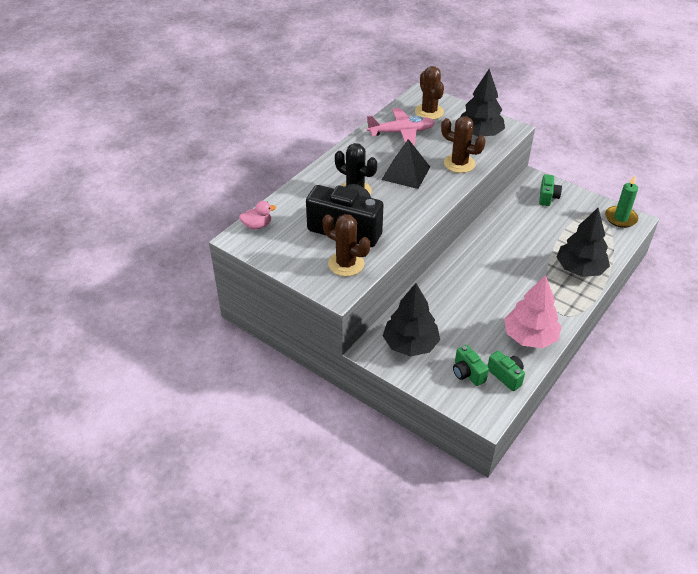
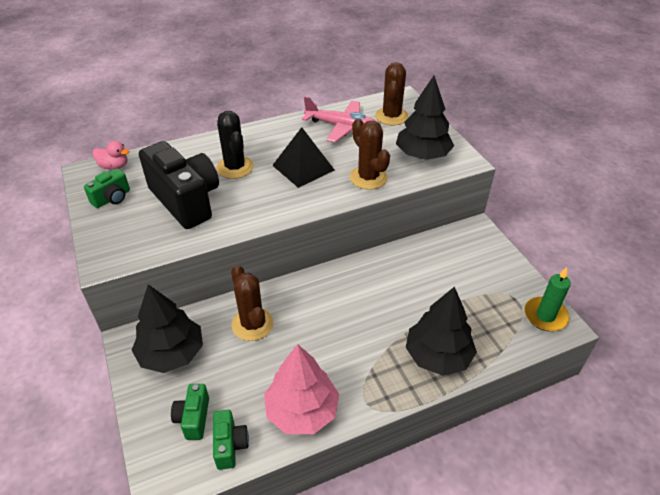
camera: 30 degrees right, 0 degrees up
(346, 264) = (144, 236): brown cactus -> brown cactus (252, 324)
(547, 197) = (475, 255): green camera -> green camera (112, 198)

